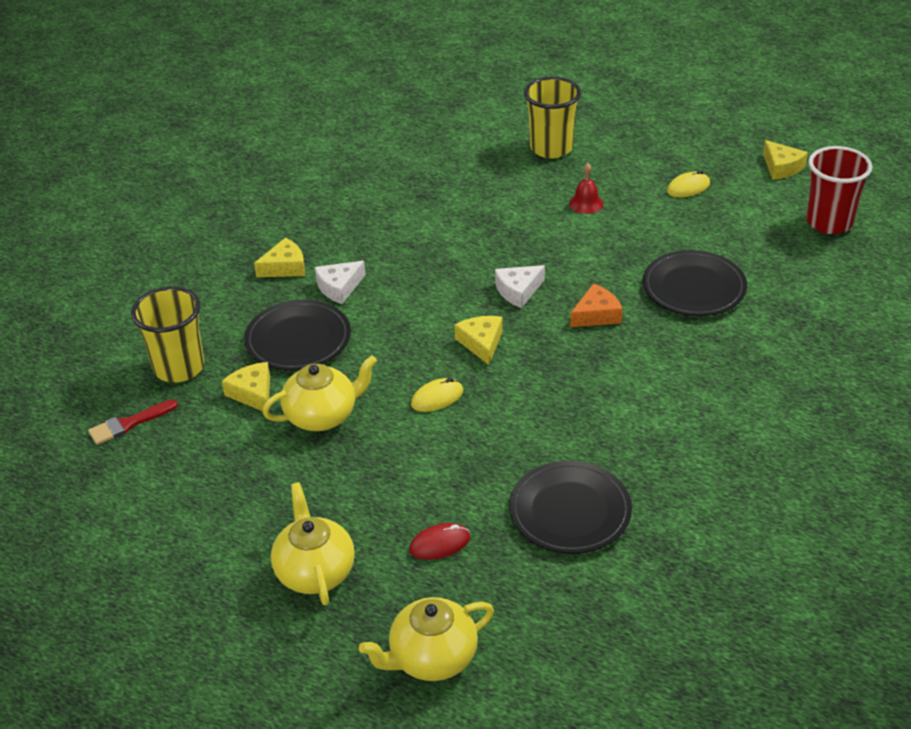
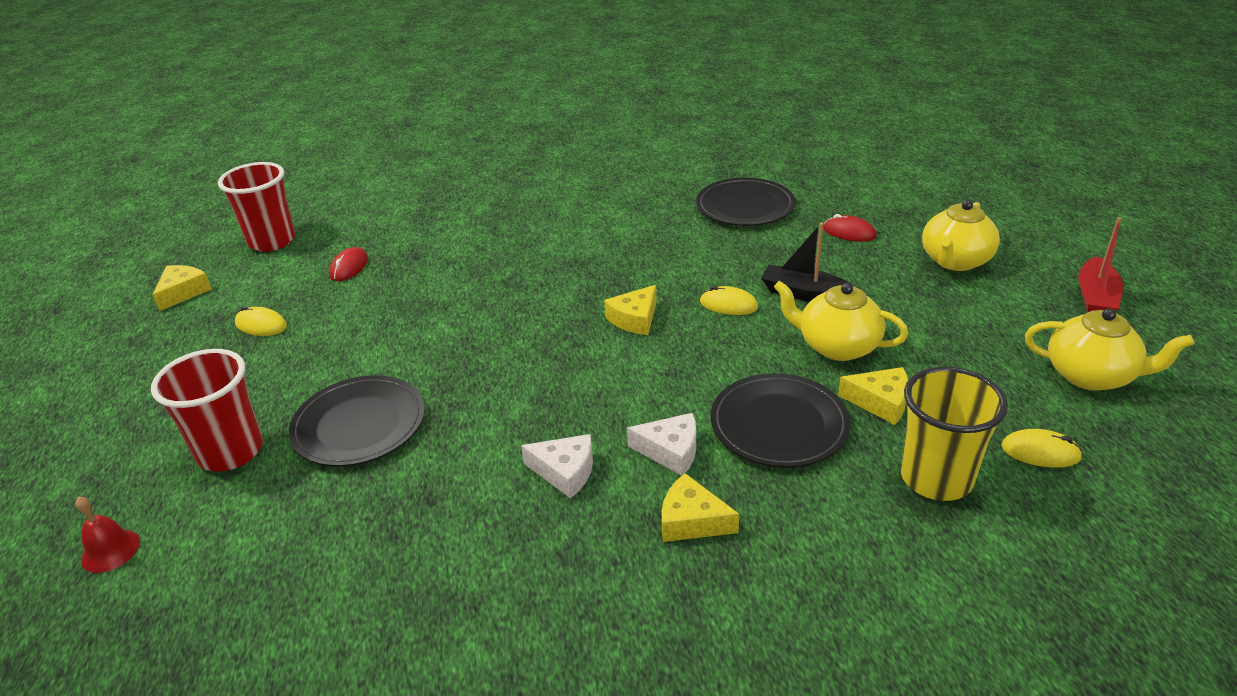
camera: 130 degrees left, 5 degrees down
(129, 424) = (1040, 452): red brush -> yellow mouse
(165, 607) = (1095, 297): none -> red boat
(253, 393) = (880, 402): yellow cheese -> yellow cheese turned 90 degrees counterclockwise
(397, 446) = (804, 293): none -> black boat
(432, 658) = (921, 195): yellow teapot -> yellow teapot (1091, 375)
(518, 291) = (538, 337): white cheese -> white cheese (565, 471)
(551, 148) = (230, 452): yellow cup -> red cup
(586, 203) = (343, 370): red bell -> red bell (110, 550)
(596, 315) = (525, 285): orange cheese -> none
(694, 287) = (434, 260): black plate -> black plate (359, 425)
(733, 245) = (349, 267): none -> red mouse

